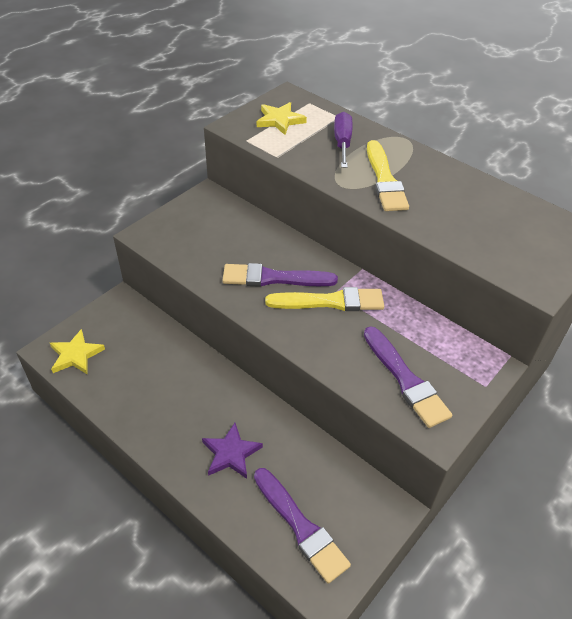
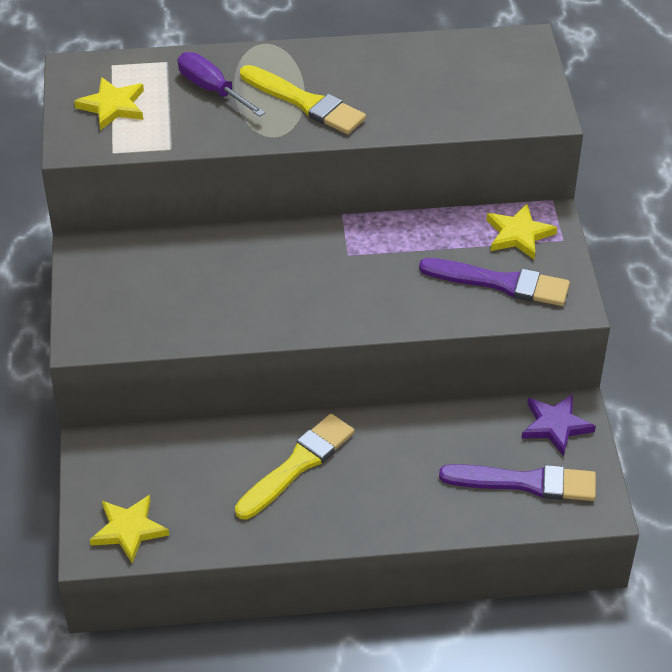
camera: 45 degrees left, 0 degrees up
(231, 453) = (398, 481): purple star -> purple star (555, 425)
(273, 278) = (276, 284): purple brush -> none
(330, 301) = (356, 265): yellow brush -> yellow brush (297, 465)
(458, 359) = (519, 234): none -> yellow star

